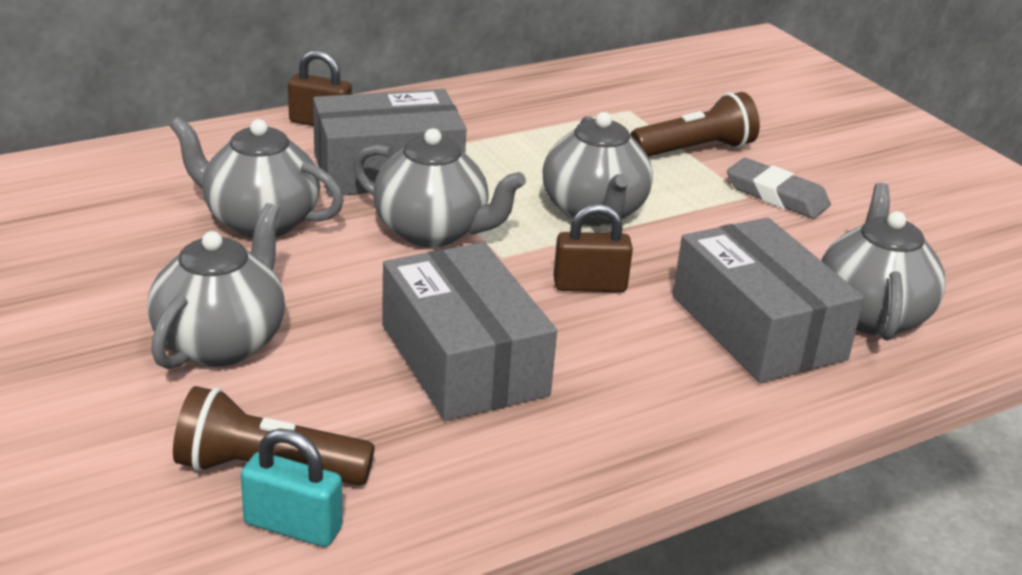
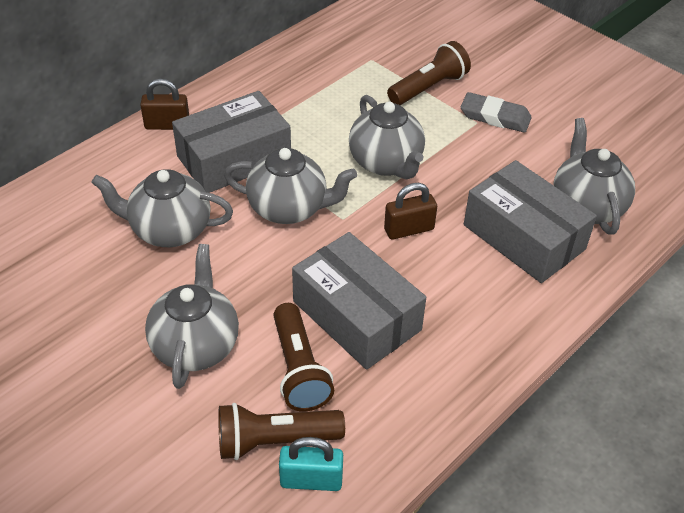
camera: 15 degrees left, 15 degrees up
(348, 399) = (299, 369): none -> brown flashlight

